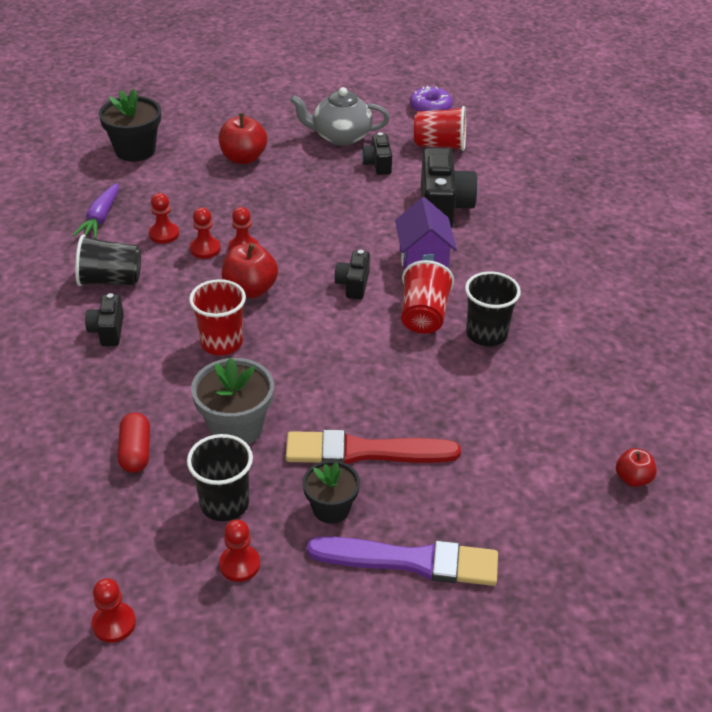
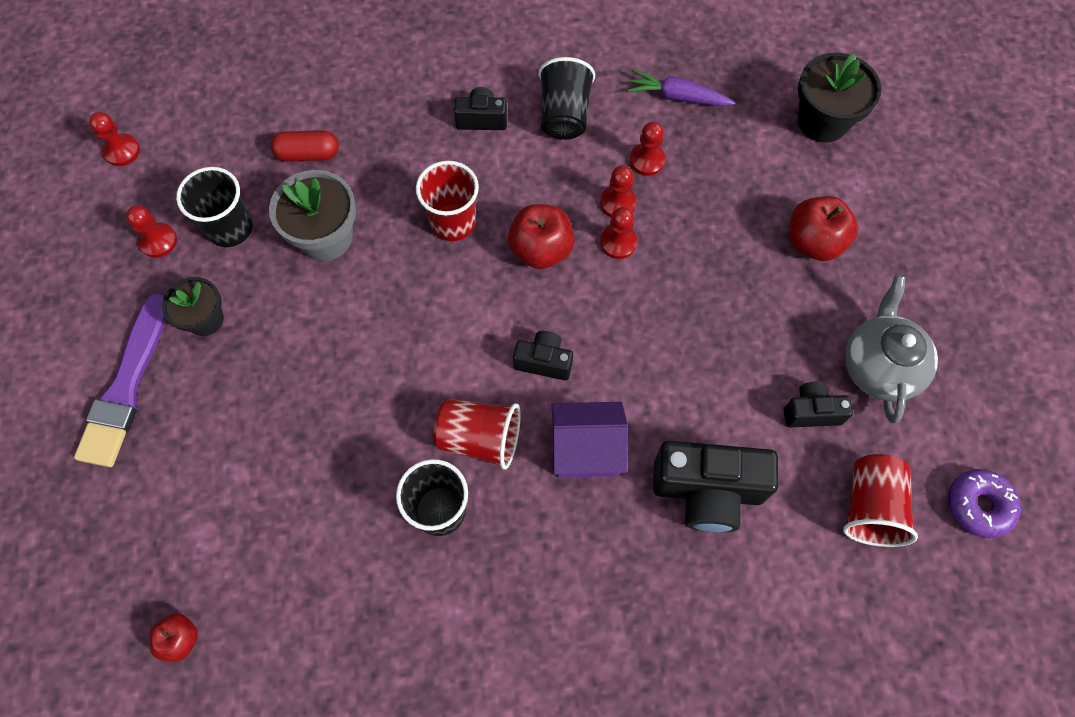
camera: 95 degrees right, 25 degrees up
(364, 451) = (273, 355): red brush -> none

